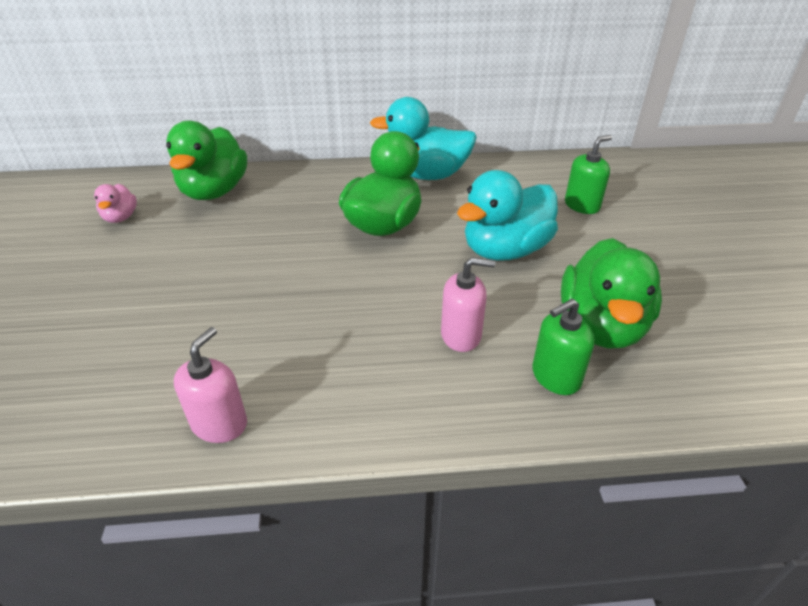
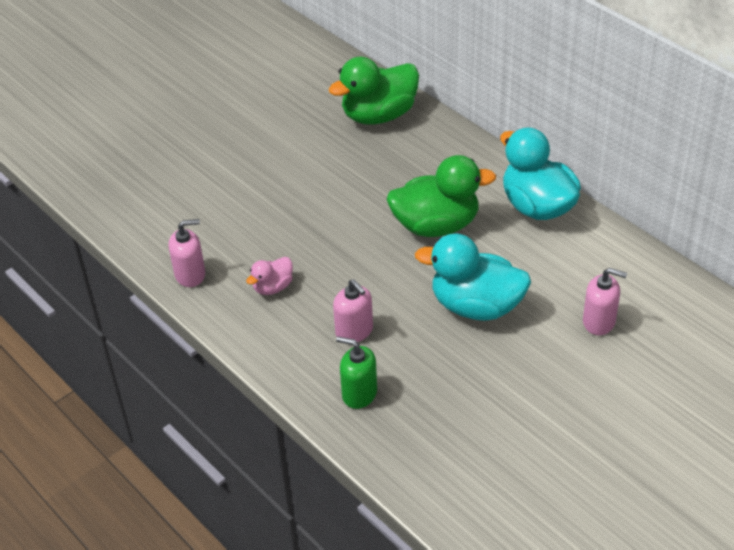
camera: 55 degrees right, 5 degrees up
(121, 217) = (302, 99): pink duck -> pink duck (273, 287)
(582, 205) = (599, 321): green soap dispenser -> pink soap dispenser
(601, 326) = (435, 396): green duck -> none

